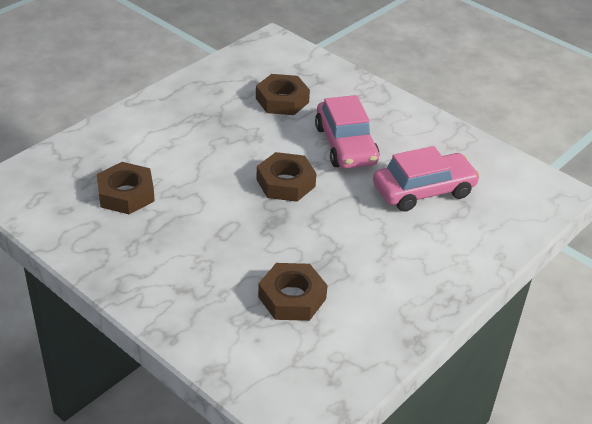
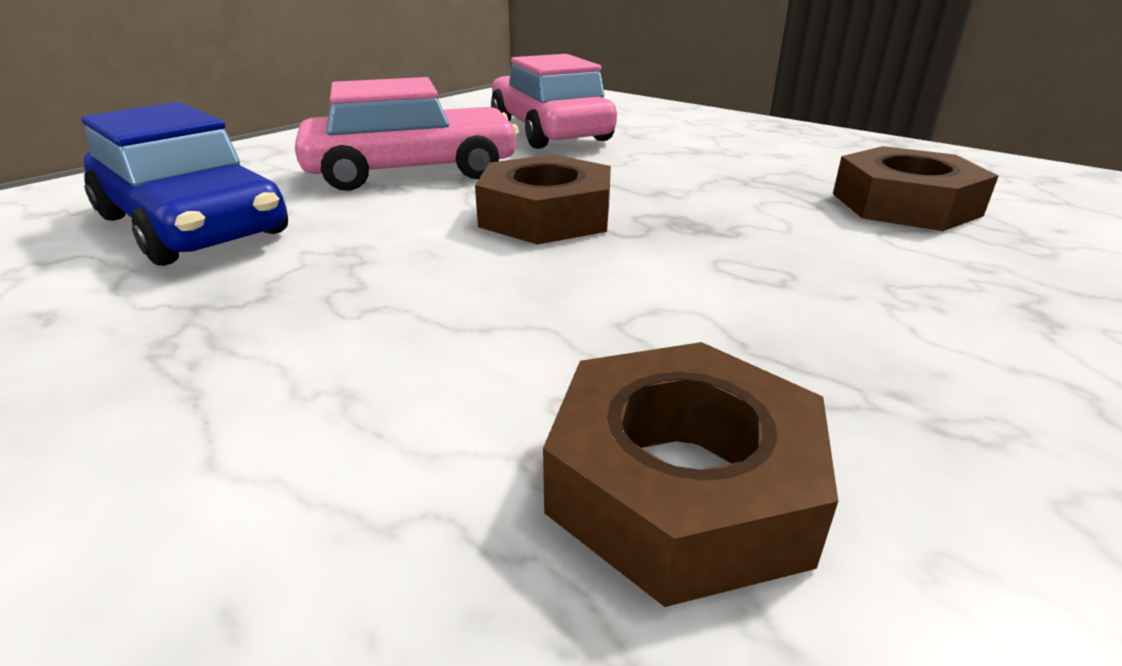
camera: 90 degrees left, 10 degrees down
(282, 100) = (193, 225): brown nut -> blue car

